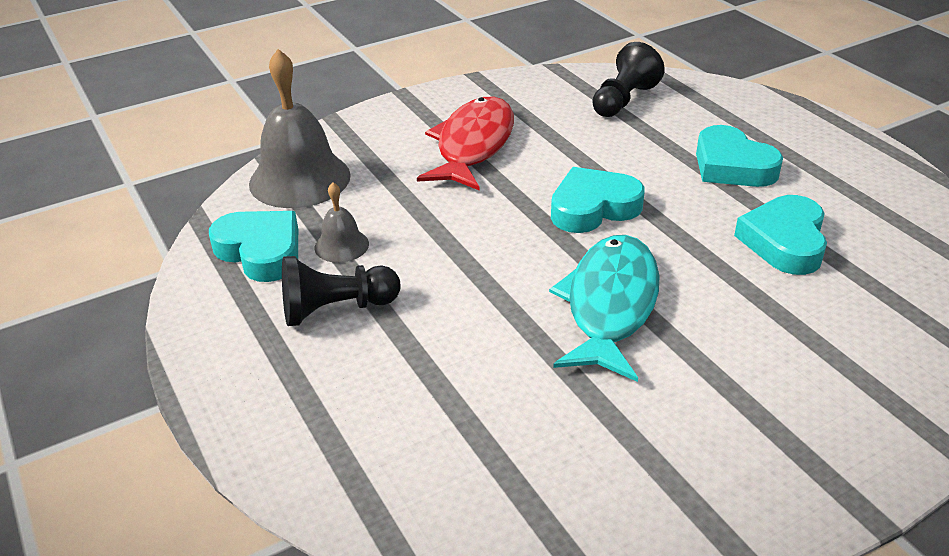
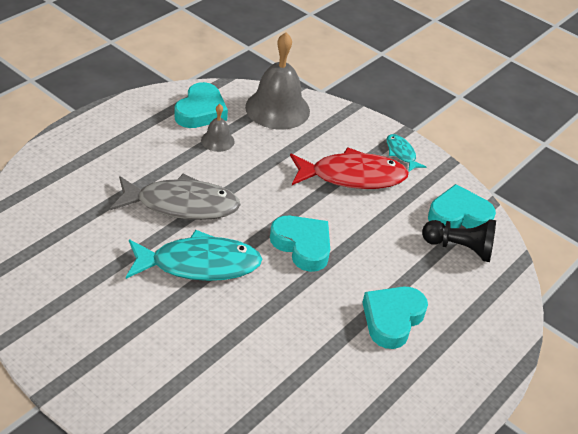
camera: 65 degrees right, 5 degrees up
(336, 309) = (160, 151): black pawn -> none
(445, 103) = (401, 153): none -> turquoise fish
(475, 304) = (181, 205): none -> grey fish
(784, 241) = (302, 352): turquoise heart -> turquoise heart (459, 215)

